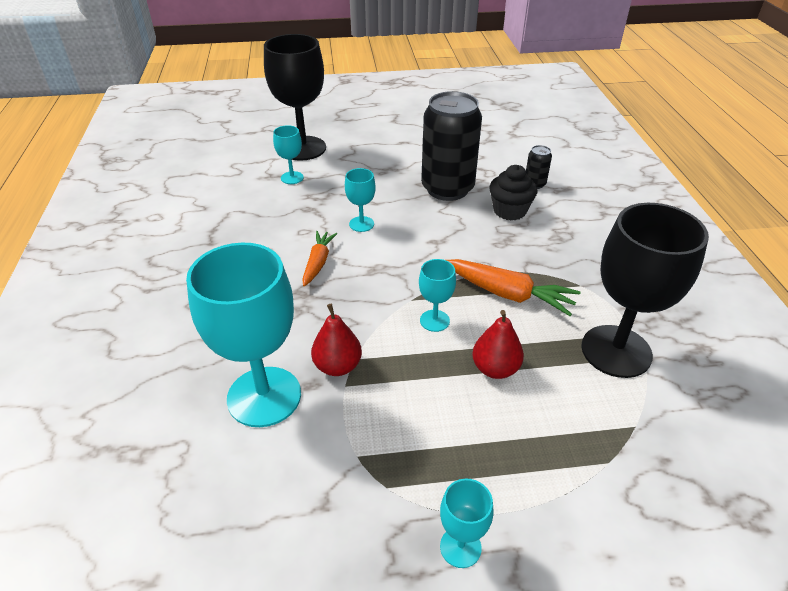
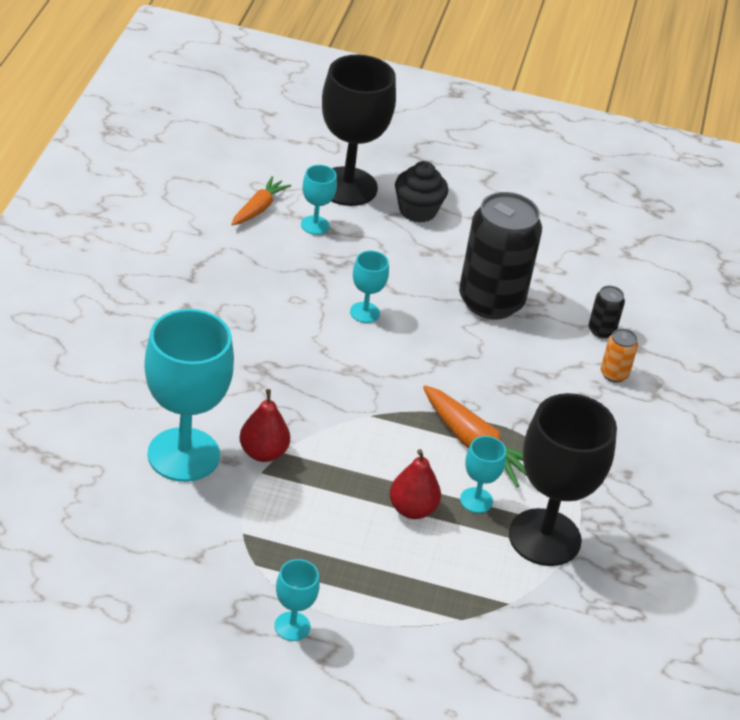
camera: 15 degrees right, 0 degrees up
(318, 263) = (295, 342): orange carrot -> orange carrot (258, 208)
(434, 321) = (381, 444): turquoise goblet -> turquoise goblet (476, 500)
(509, 211) = (545, 354): black cupcake -> black cupcake (417, 211)
(565, 209) = (614, 374): none -> orange can

